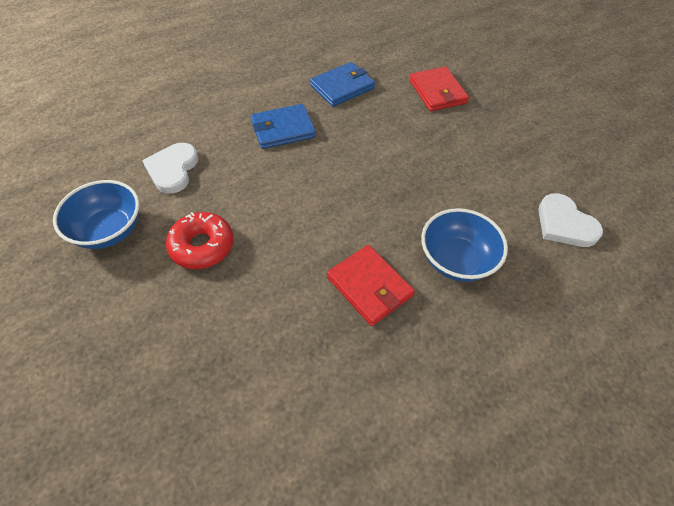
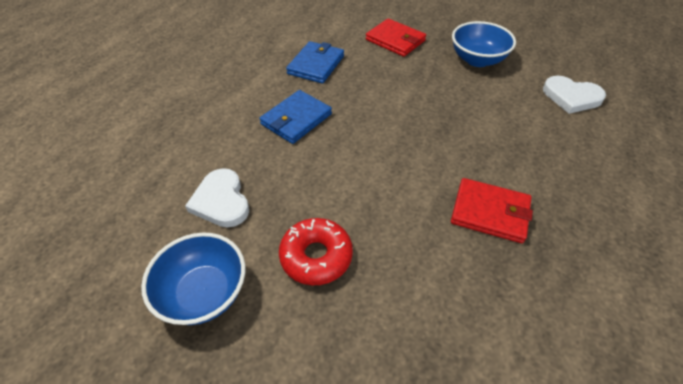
camera: 30 degrees left, 5 degrees down
(456, 260) = (530, 158): blue bowl -> blue bowl (477, 60)

